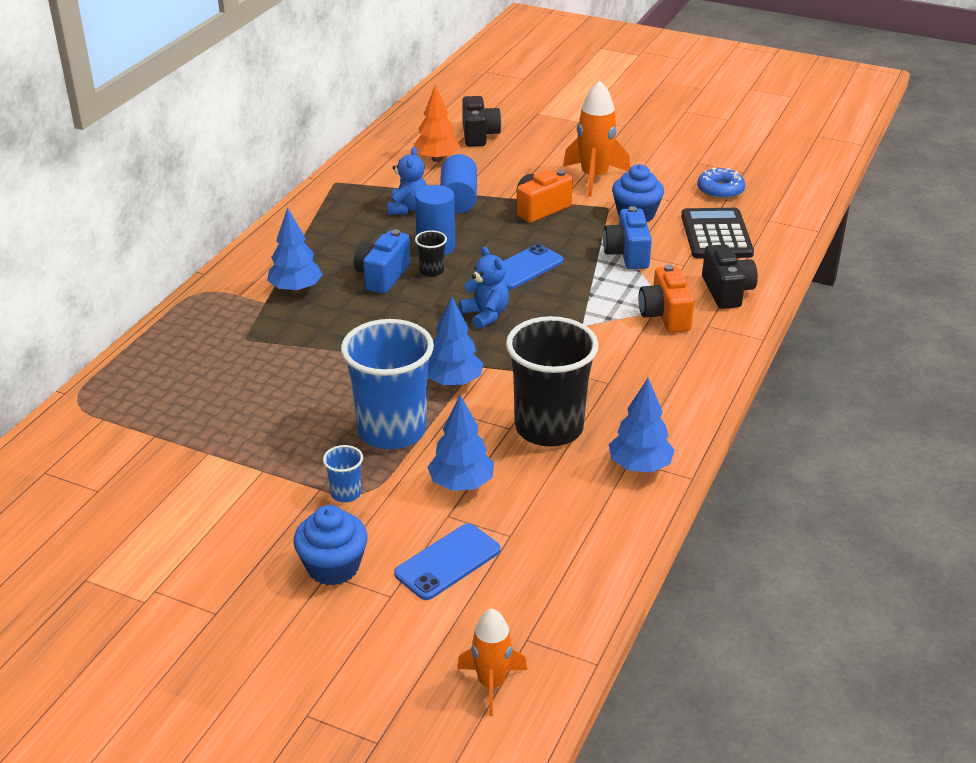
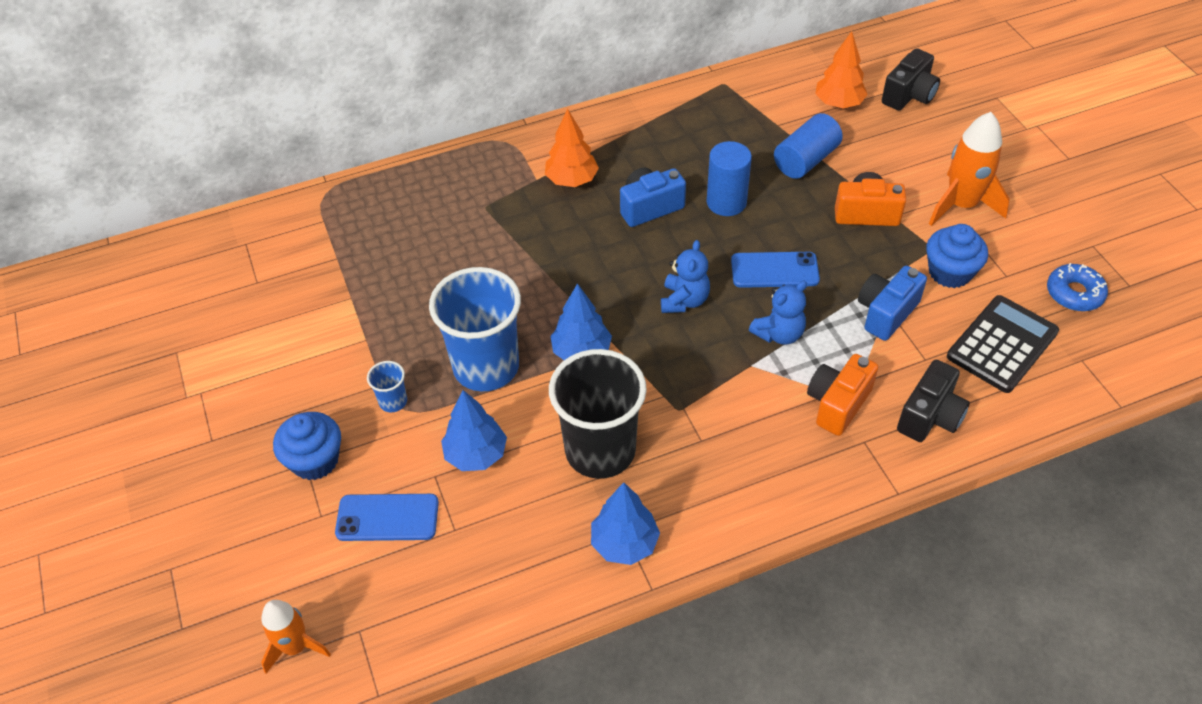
camera: 45 degrees right, 15 degrees up
(296, 289) = (572, 180): blue tree -> orange tree
(408, 208) = (751, 146): blue teddy bear -> blue teddy bear (779, 334)
(431, 271) = (694, 226): black cup -> none

